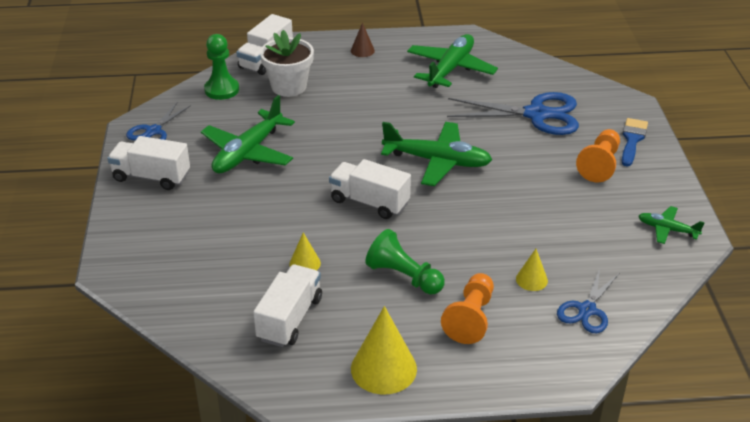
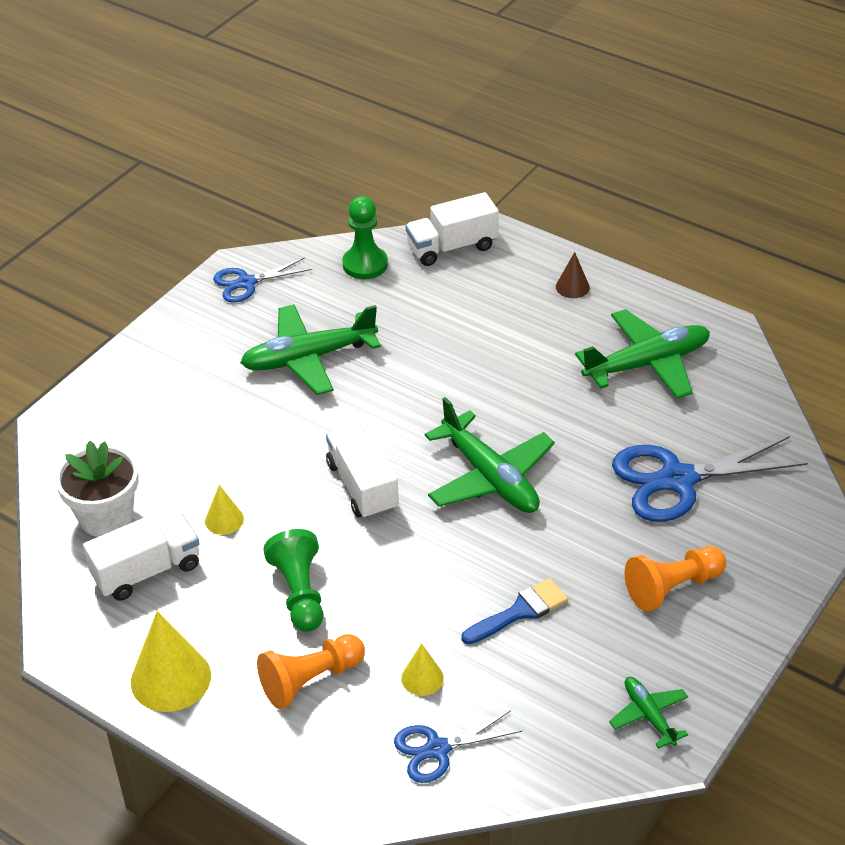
camera: 40 degrees right, 5 degrees up
(151, 177) = (190, 337): white truck -> none
(289, 87) = (438, 296): white flower pot -> white flower pot (106, 517)
(536, 114) = (677, 480): blue scissors -> blue scissors turned 120 degrees clockwise
(632, 140) = (756, 578): blue brush -> blue brush (520, 611)

